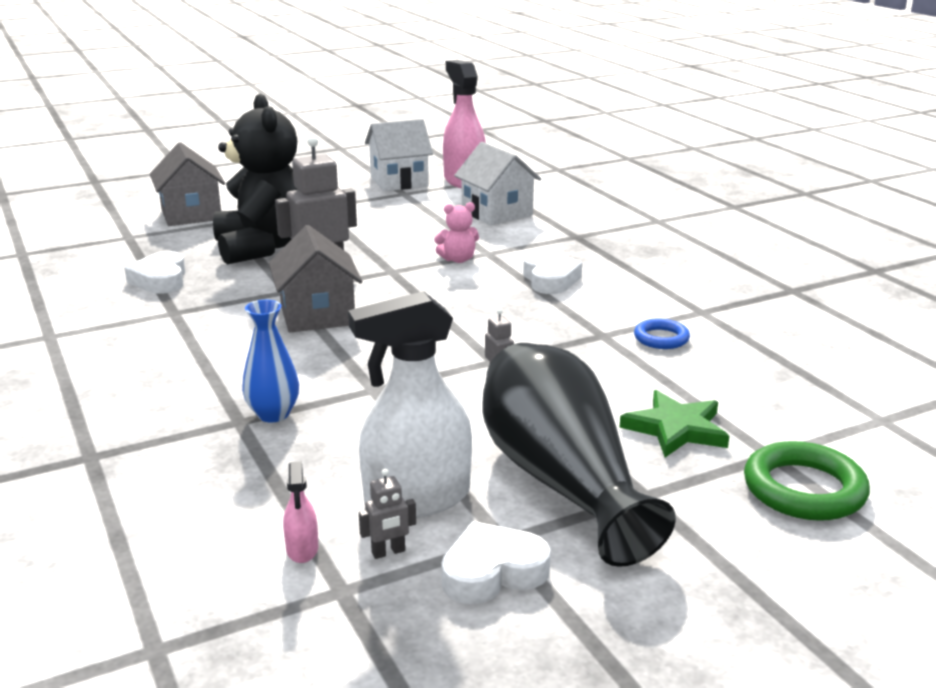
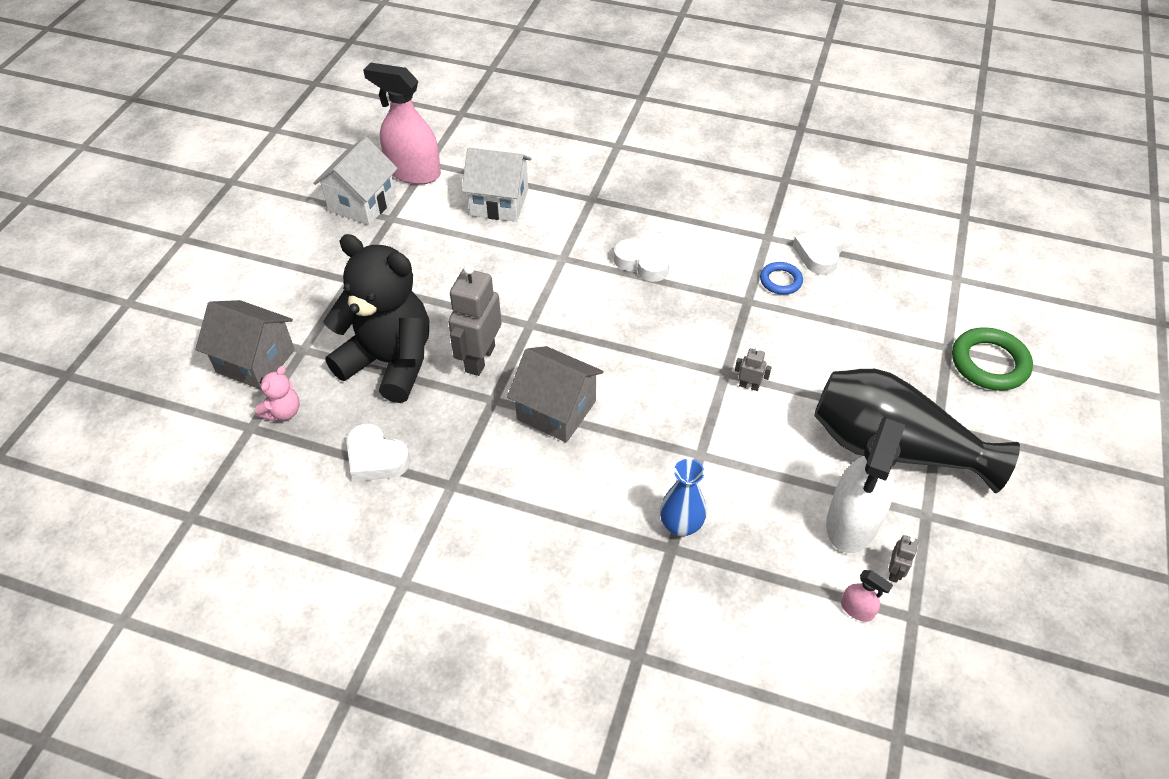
camera: 45 degrees left, 25 degrees up
(458, 259) = (554, 279): pink teddy bear -> pink teddy bear (283, 412)
(492, 572) = (952, 541): white heart -> white heart (819, 253)
(676, 428) = (886, 360): green star -> none

